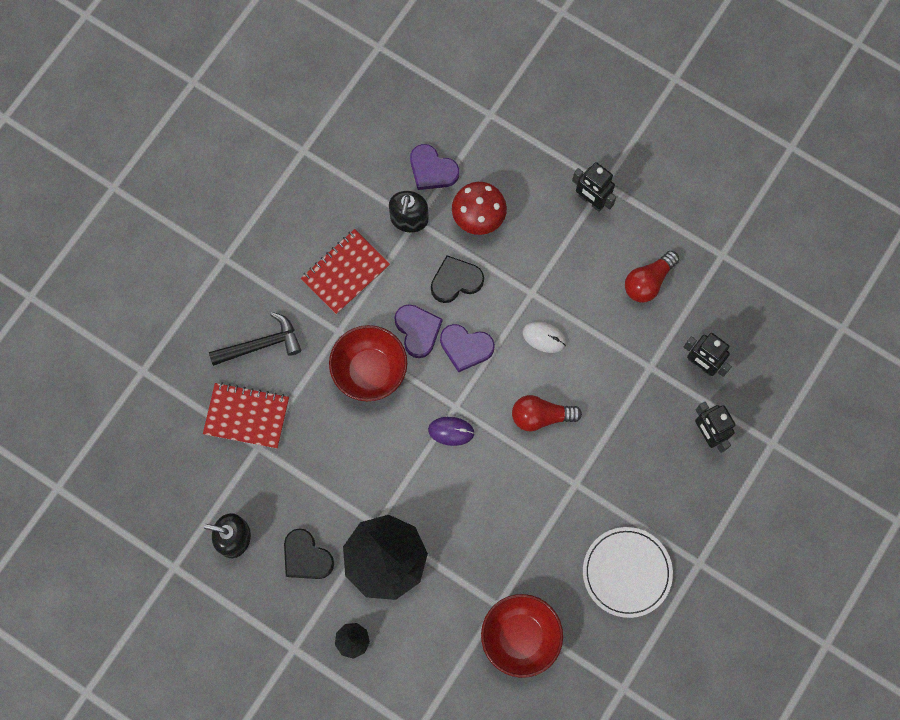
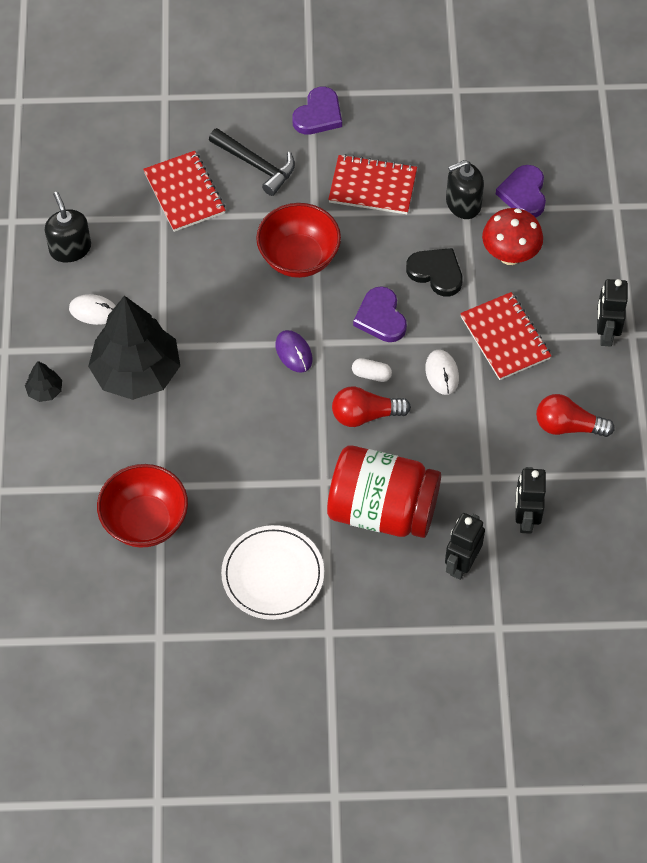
camera: 55 degrees right, 15 degrees down
(306, 557) = (93, 311): black heart -> white mouse
(417, 330) = (365, 271): purple heart -> purple heart (318, 115)
(510, 388) = (371, 374): none -> white capsule
(541, 416) = (365, 415): red light bulb -> red light bulb turned 60 degrees counterclockwise
(545, 272) = (505, 338): none -> red notebook
(627, 459) = (382, 510): none -> red jar

